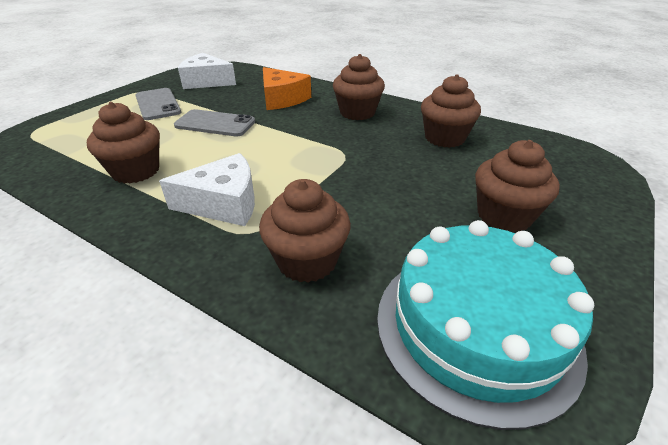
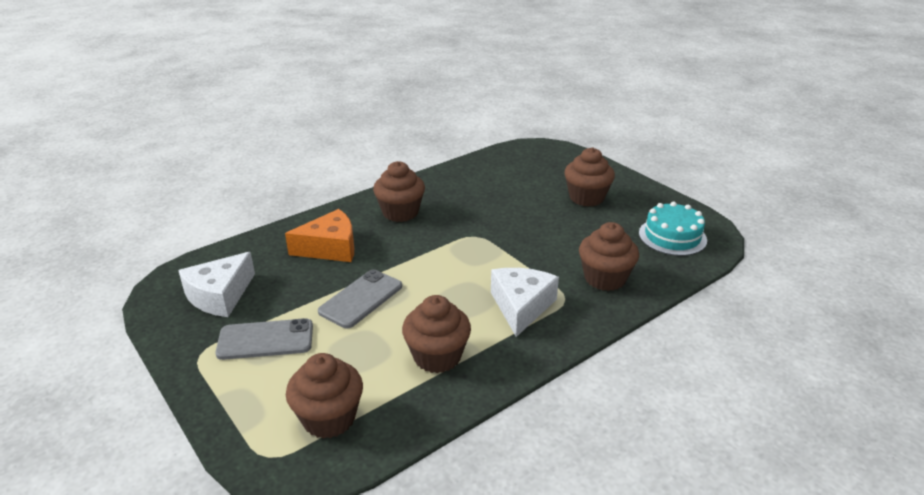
camera: 70 degrees left, 5 degrees down
(444, 138) = (477, 186): brown cupcake -> brown cupcake (329, 418)
(476, 327) = (672, 236): turquoise cake -> turquoise cake, size x0.63

